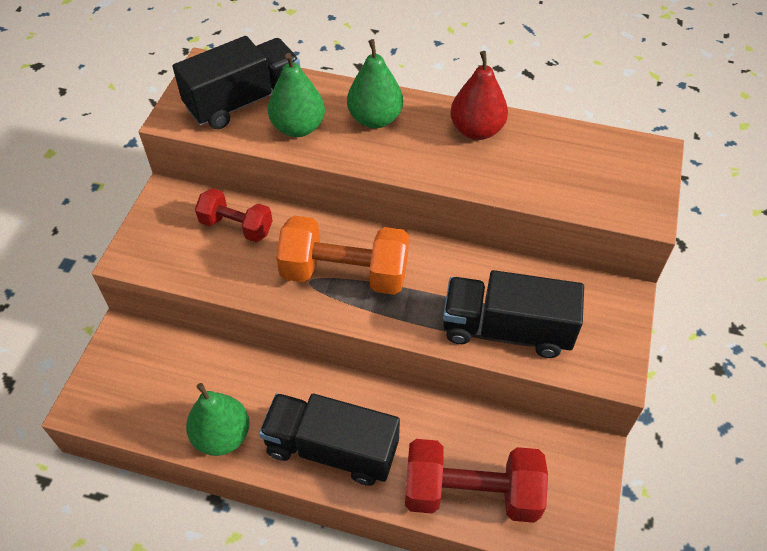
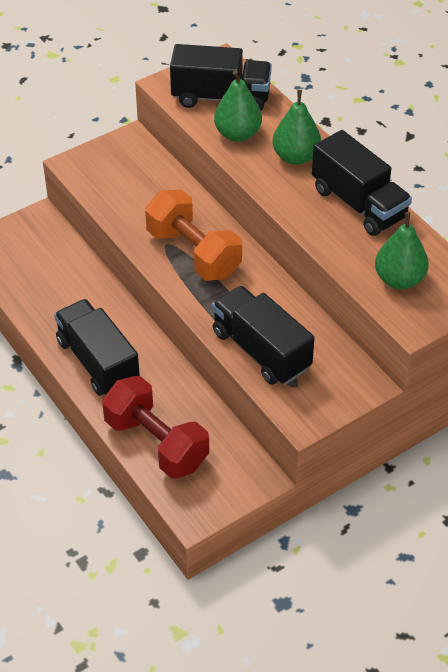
camera: 40 degrees right, 5 degrees down
(222, 436) = (42, 312): green pear -> green pear (399, 279)
(236, 226) = (155, 184): red dumbbell -> none
(476, 130) = (358, 204): red pear -> black truck

